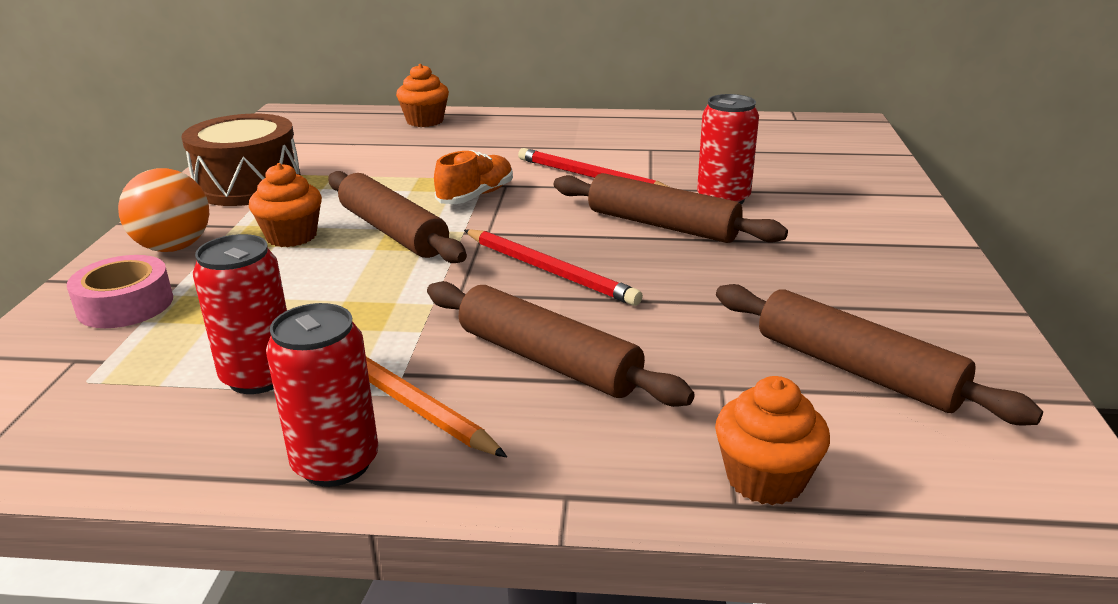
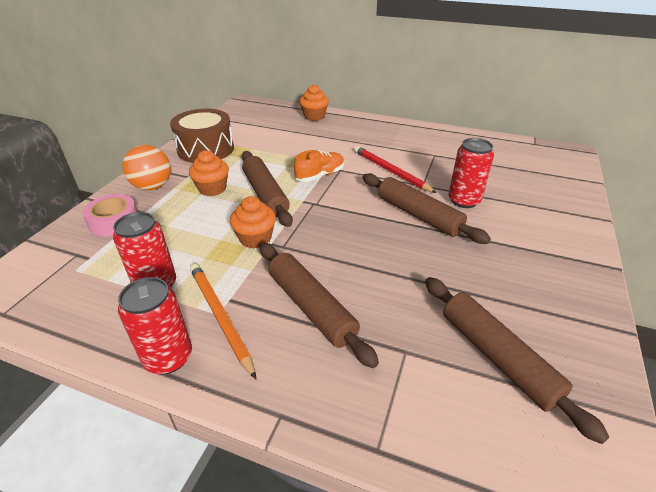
camera: 15 degrees right, 10 degrees up
(549, 270) = (339, 238): red pencil -> none
(765, 479) = (403, 434): orange cupcake -> orange cupcake (255, 238)

